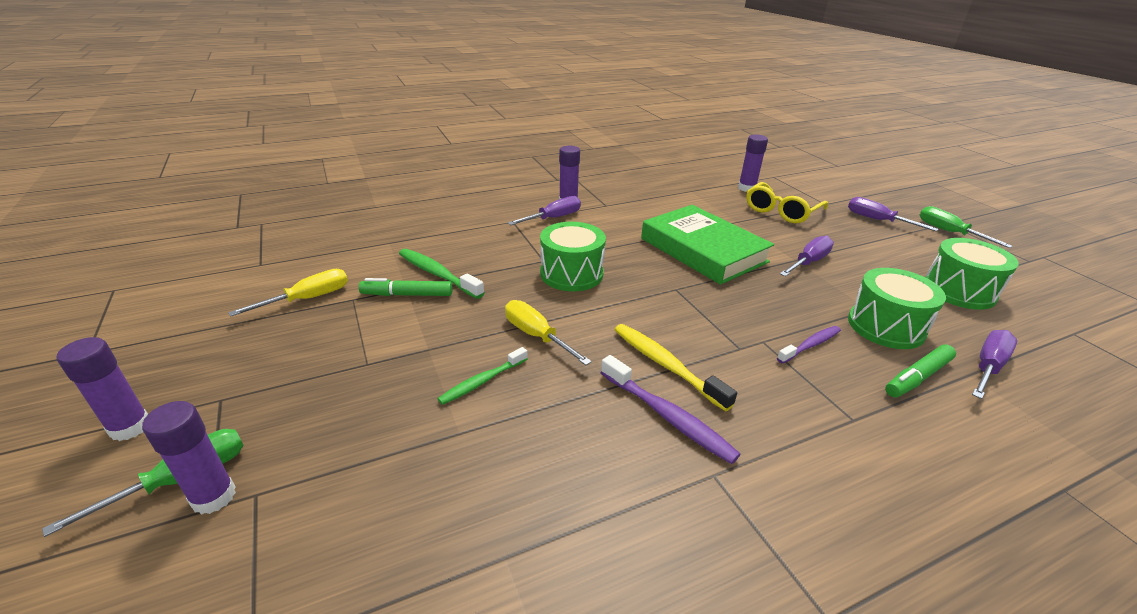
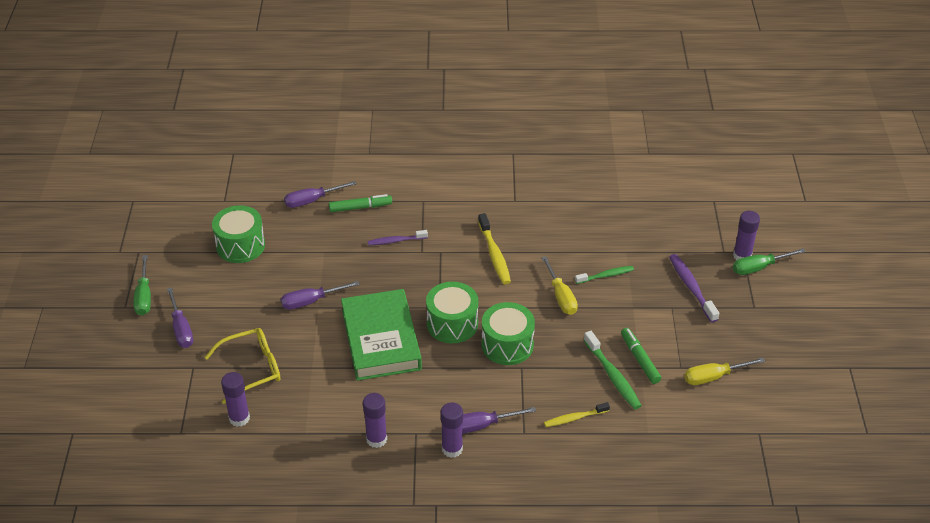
camera: 155 degrees left, 10 degrees up
(130, 427) = (796, 303): purple glue stick -> purple glue stick (376, 439)
(407, 295) = (640, 359): green marker -> green marker turned 135 degrees counterclockwise
(468, 237) = (574, 418): none -> yellow toothbrush
(668, 416) = (516, 228): purple toothbrush -> purple toothbrush (691, 287)
(885, 326) = (332, 238): green drum -> green drum (452, 324)

